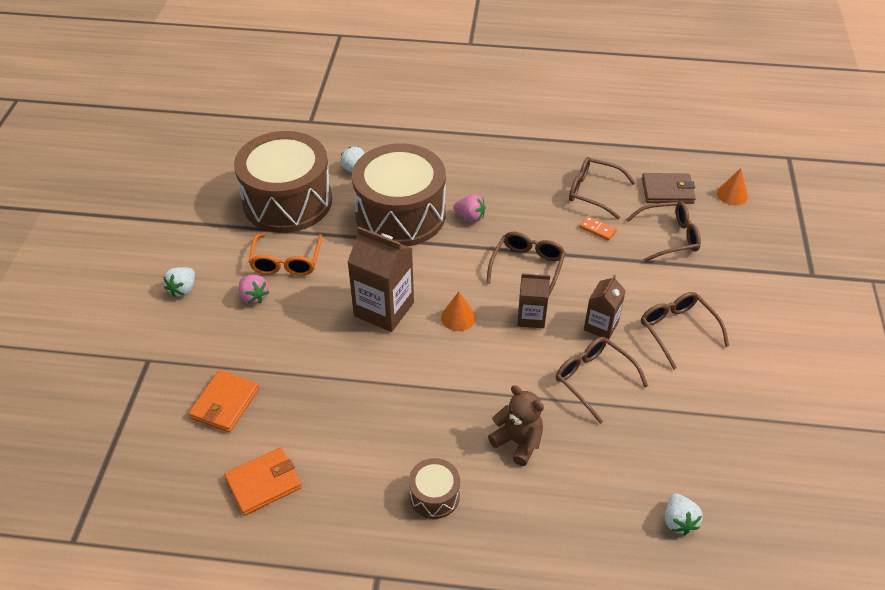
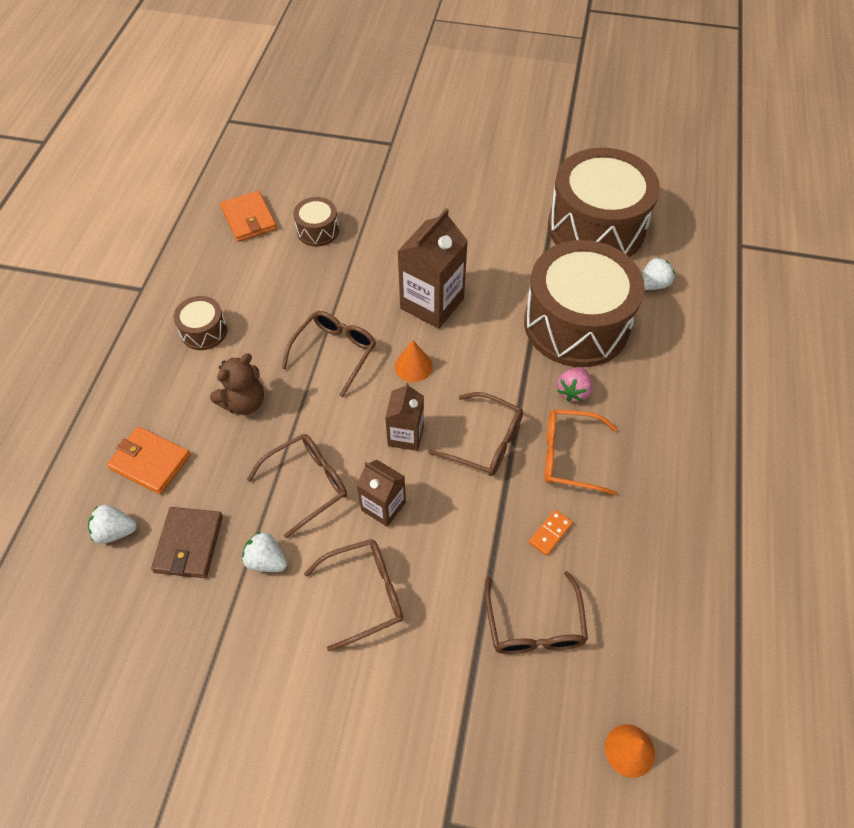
camera: 95 degrees right, 10 degrees up
(183, 289) = (472, 158): white strawberry -> white strawberry (266, 560)
(225, 403) = (335, 192): orange wallet -> orange wallet (150, 462)
(254, 296) = (458, 206): pink strawberry -> none
(285, 412) = (318, 231): none -> brown drum
(286, 261) = (505, 228): orange glasses -> orange glasses (570, 456)
(594, 192) = (625, 542): brown glasses -> brown glasses (334, 353)
(667, 191) = (634, 647): brown wallet -> brown wallet (189, 544)

